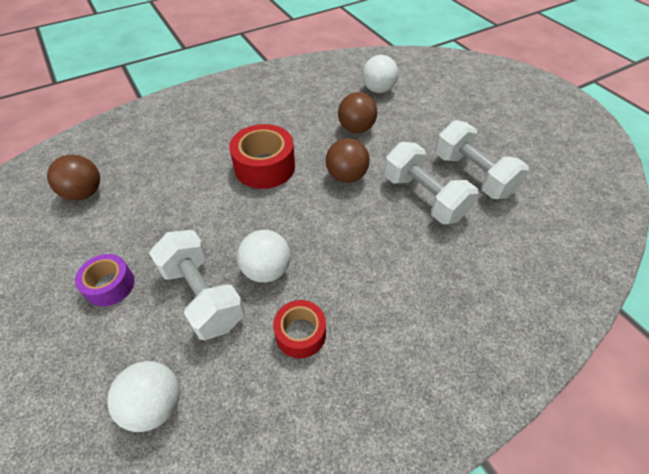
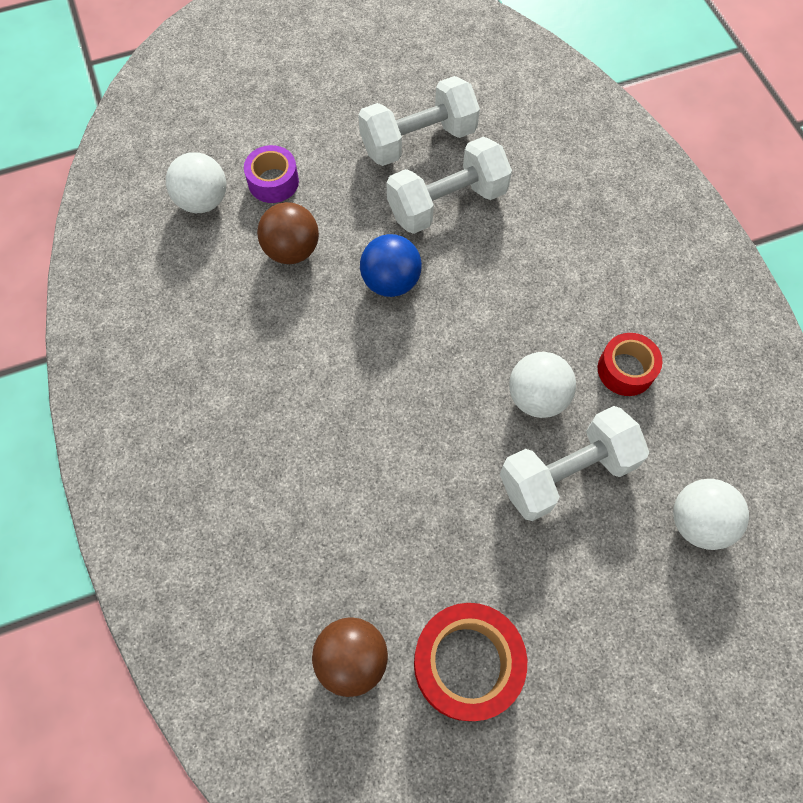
camera: 80 degrees left, 15 degrees up
(110, 285) = (538, 592): purple tape -> purple tape (273, 182)
(265, 167) = (348, 384): red tape -> red tape (466, 664)
(346, 176) = (391, 281): brown ball -> blue ball

